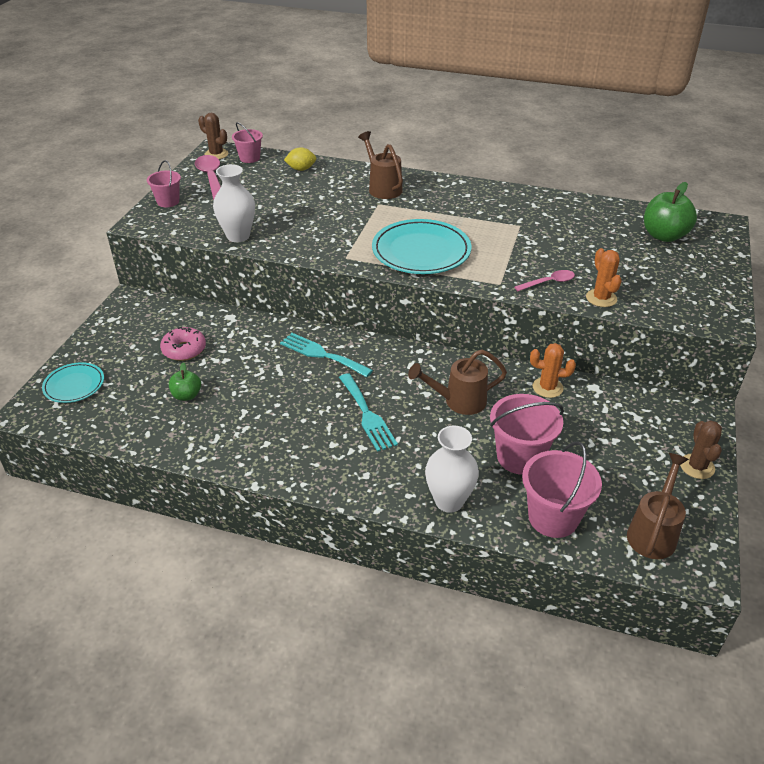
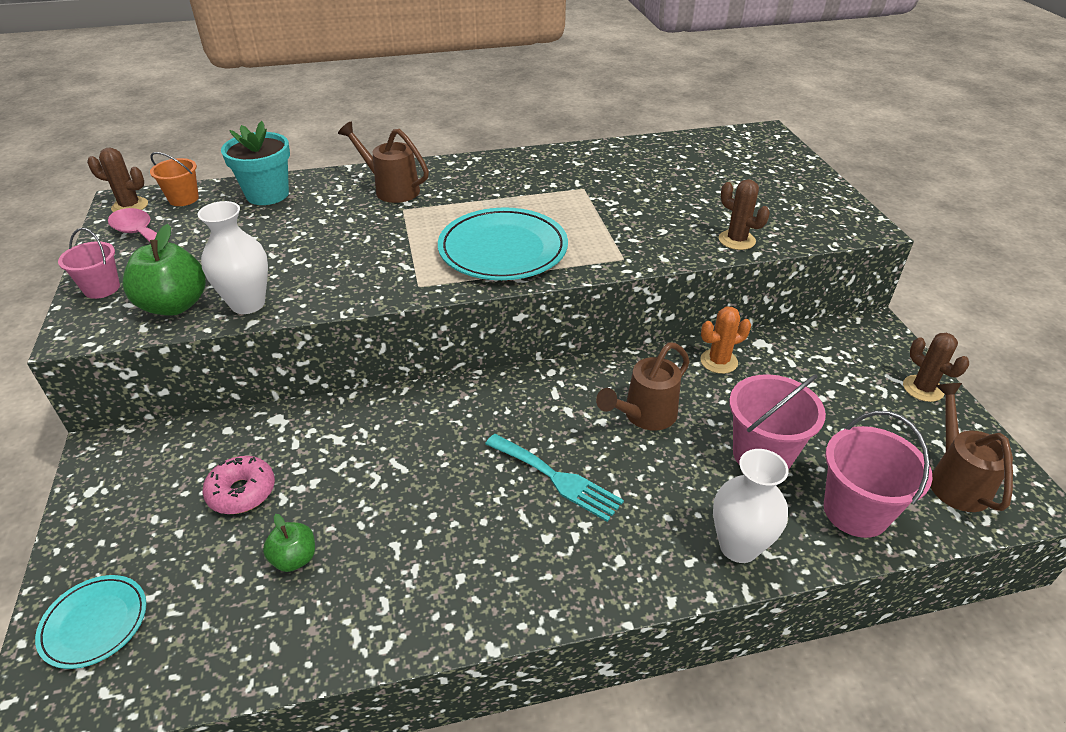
camera: 30 degrees left, 0 degrees up
(249, 158) = (183, 199): pink bucket -> orange bucket
(301, 169) = (267, 194): yellow lemon -> turquoise flower pot
(322, 354) = (439, 422): turquoise fork -> none
(548, 282) = (671, 240): pink spoon -> none
(601, 298) = (736, 240): orange cactus -> brown cactus
(664, 236) = (729, 158): green apple -> green apple (174, 305)

